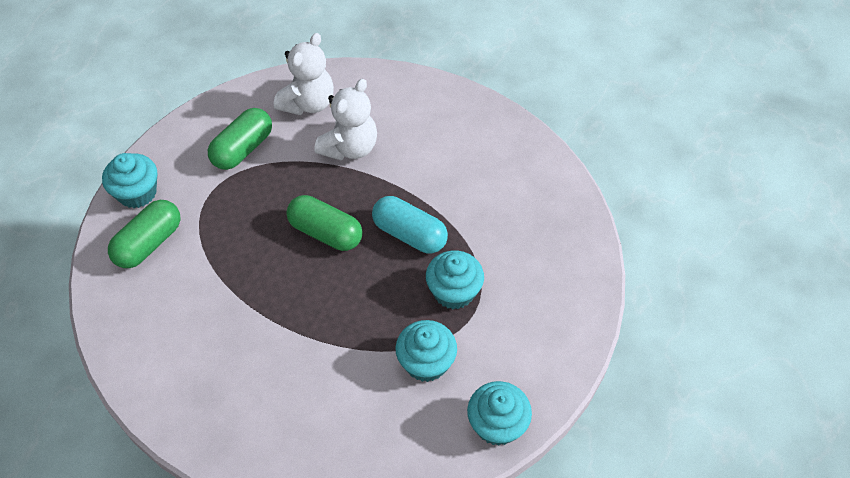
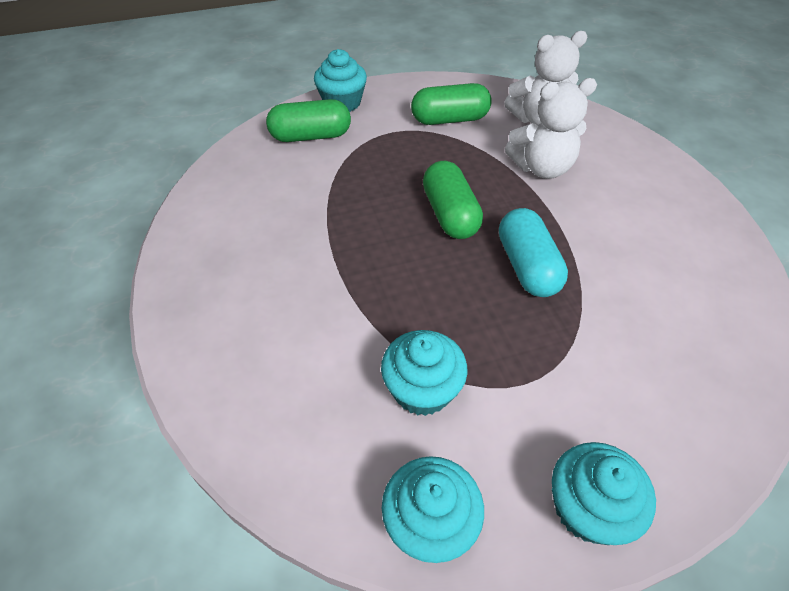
camera: 45 degrees right, 5 degrees down
(454, 291) = (521, 347): turquoise cupcake -> turquoise cupcake (587, 508)

